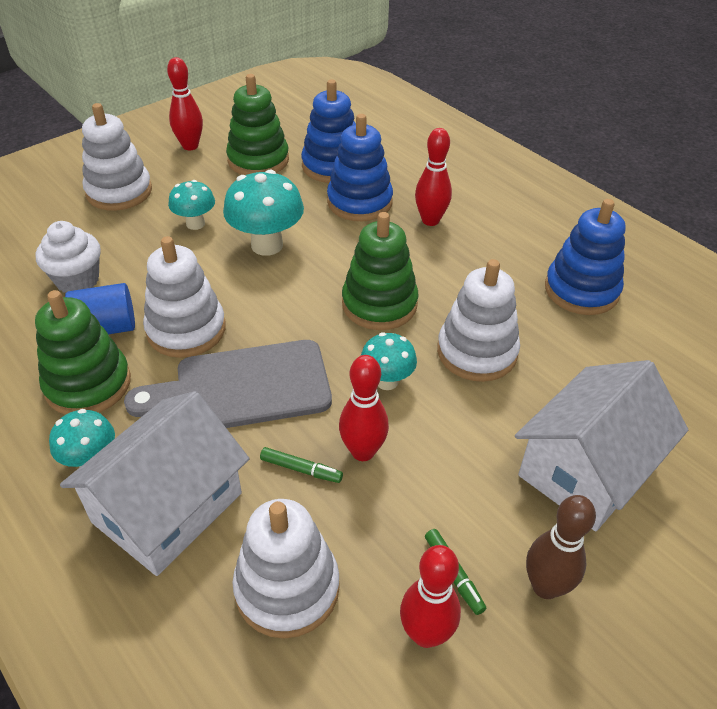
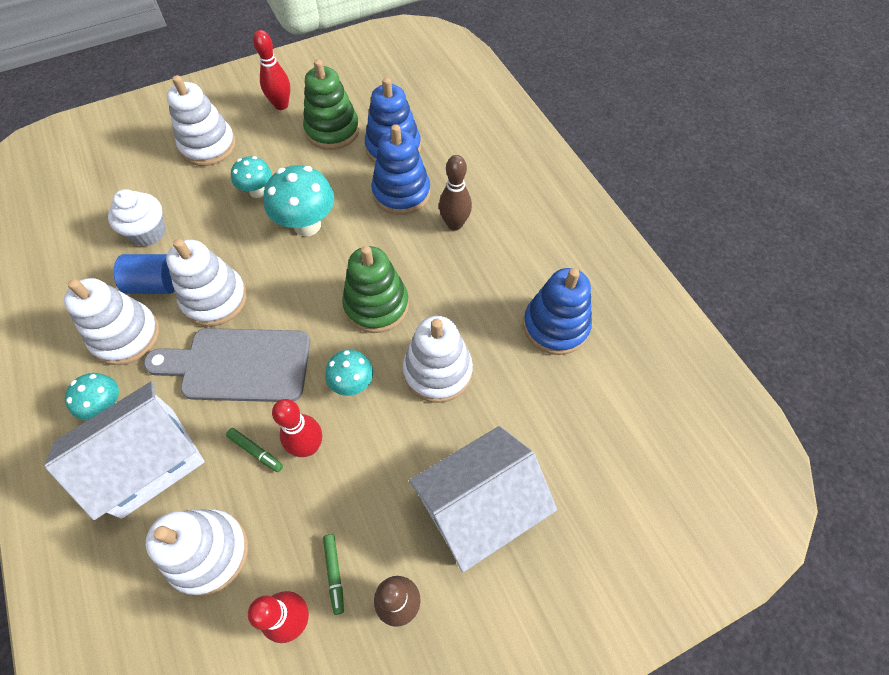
camera: 15 degrees right, 15 degrees up
(88, 384) = (126, 336): green stacking toy -> white stacking toy
(430, 220) = (454, 224): red bowling pin -> brown bowling pin

